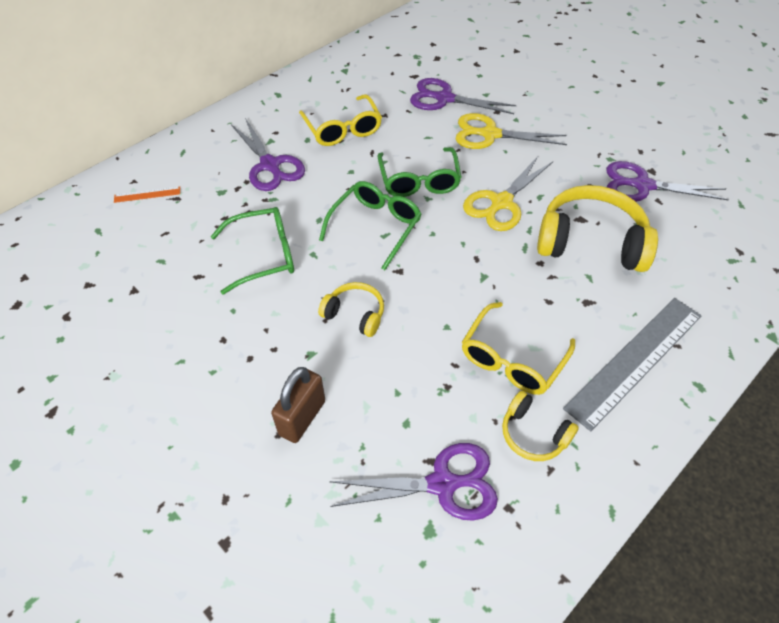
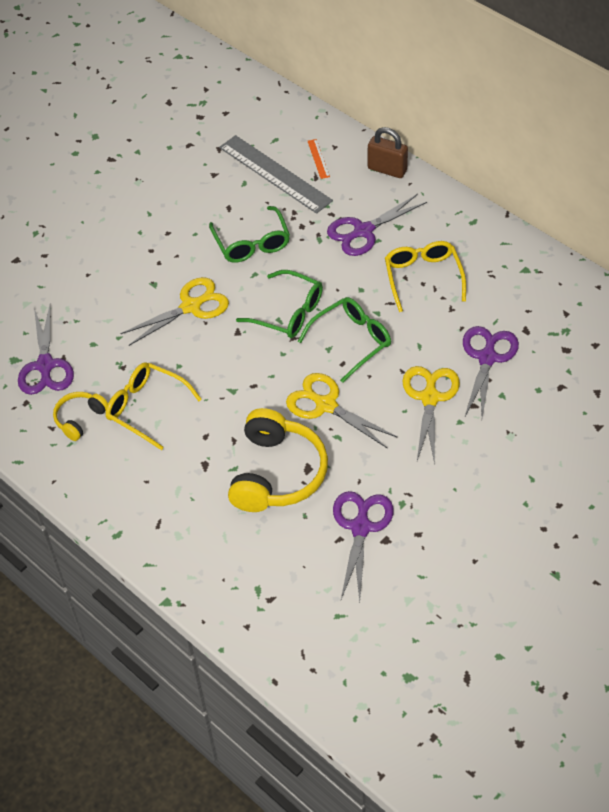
camera: 90 degrees right, 0 degrees up
(302, 417) = (100, 286): brown padlock -> brown padlock (387, 169)
(342, 129) = (423, 277): yellow glasses -> yellow glasses turned 105 degrees clockwise
(355, 314) = (191, 307): yellow headphones -> yellow scissors
(419, 181) = (351, 341): green glasses -> green glasses turned 150 degrees clockwise
(634, 360) = (143, 492): grey ruler -> grey ruler (275, 174)

